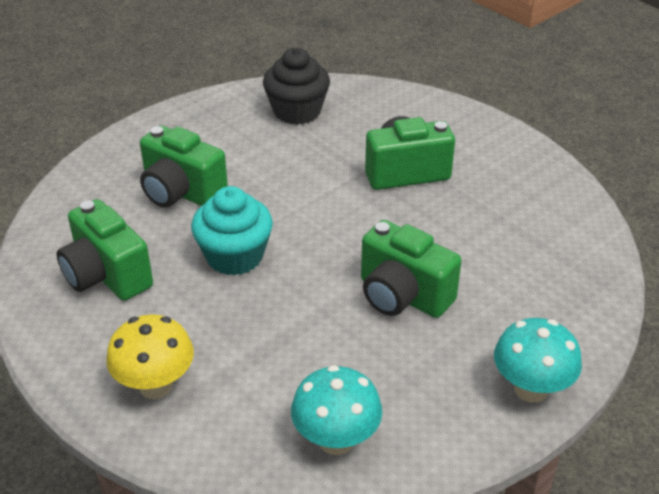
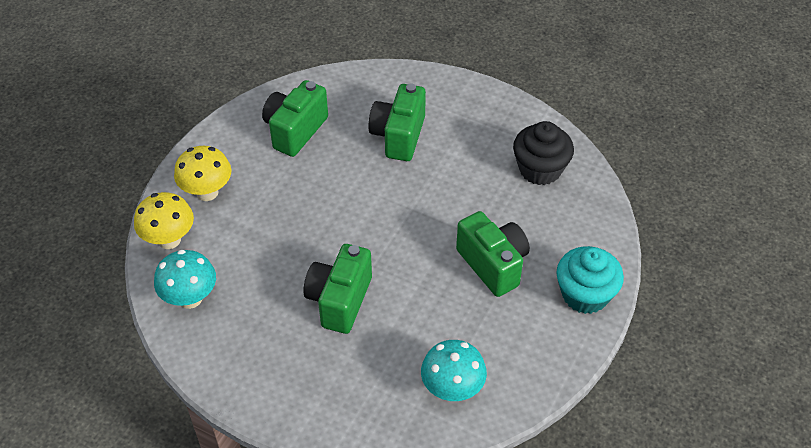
camera: 70 degrees right, 10 degrees up
(218, 445) = (169, 240): none -> yellow mushroom
(234, 256) = (342, 190): turquoise cupcake -> turquoise cupcake (585, 294)
(531, 389) = (271, 402): turquoise mushroom -> turquoise mushroom (452, 389)

